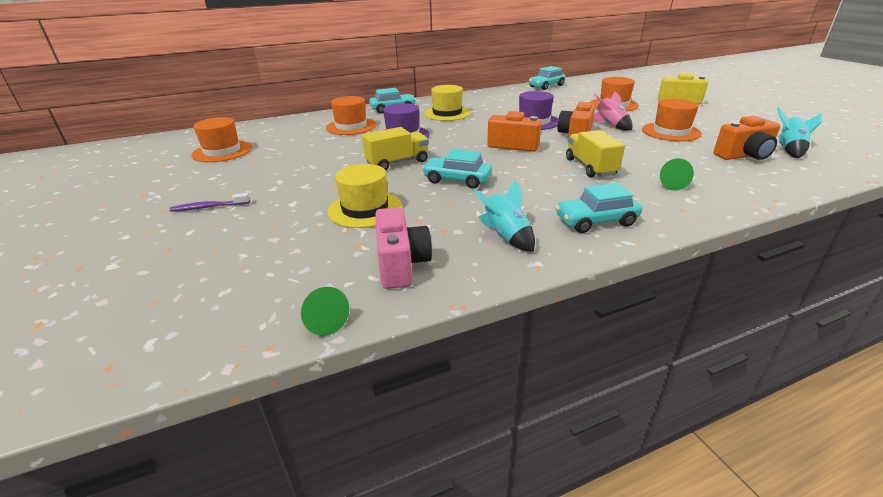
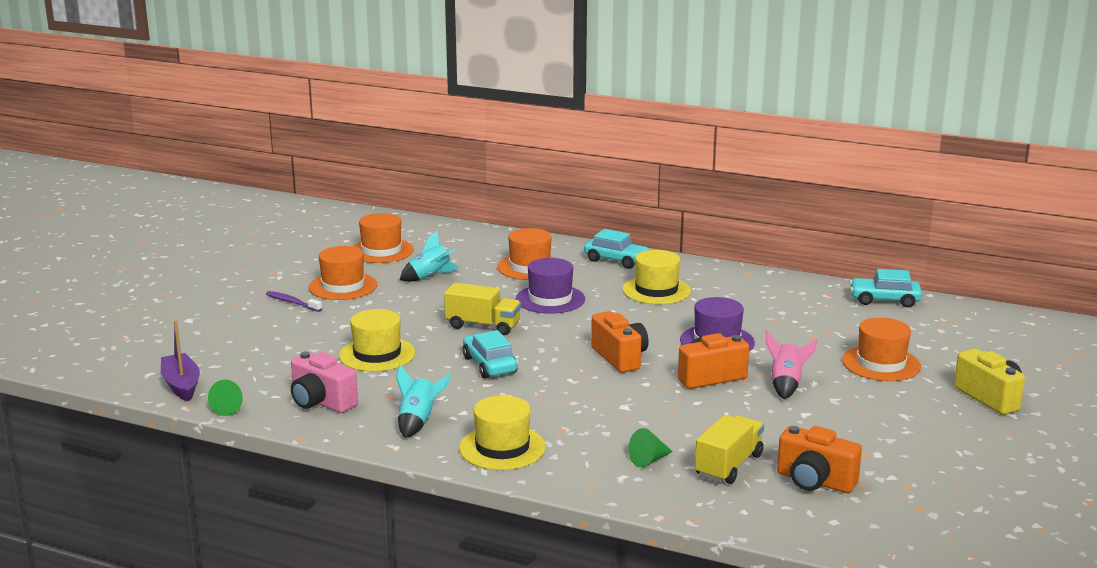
camera: 45 degrees right, 10 degrees down
(219, 331) = (181, 385): none -> purple boat
(401, 264) = (321, 402): pink camera -> pink camera turned 90 degrees clockwise
(590, 167) = (626, 411): yellow truck -> yellow truck (728, 465)
(596, 221) = (502, 448): turquoise car -> yellow hat
(671, 132) = (830, 423): orange hat -> orange hat (343, 286)
(789, 150) = (892, 504): turquoise rocket -> turquoise rocket (430, 277)

